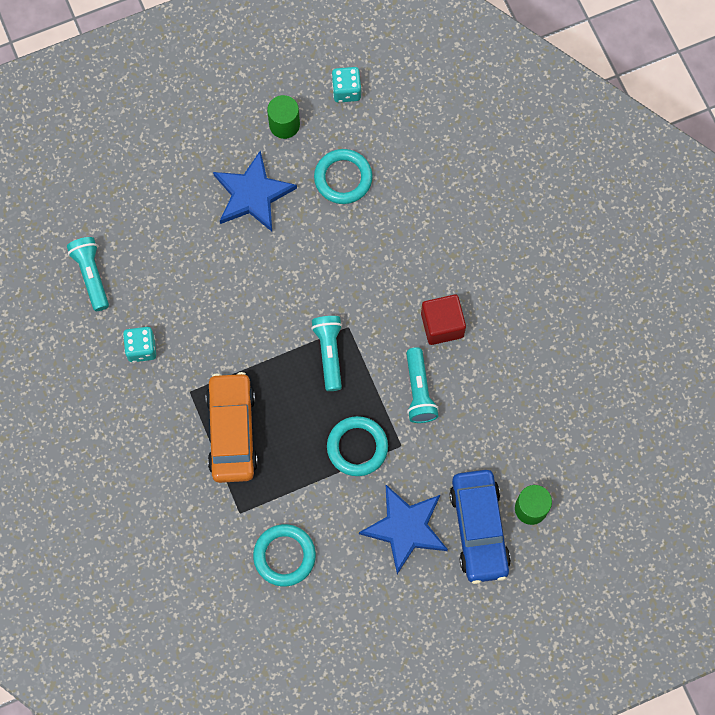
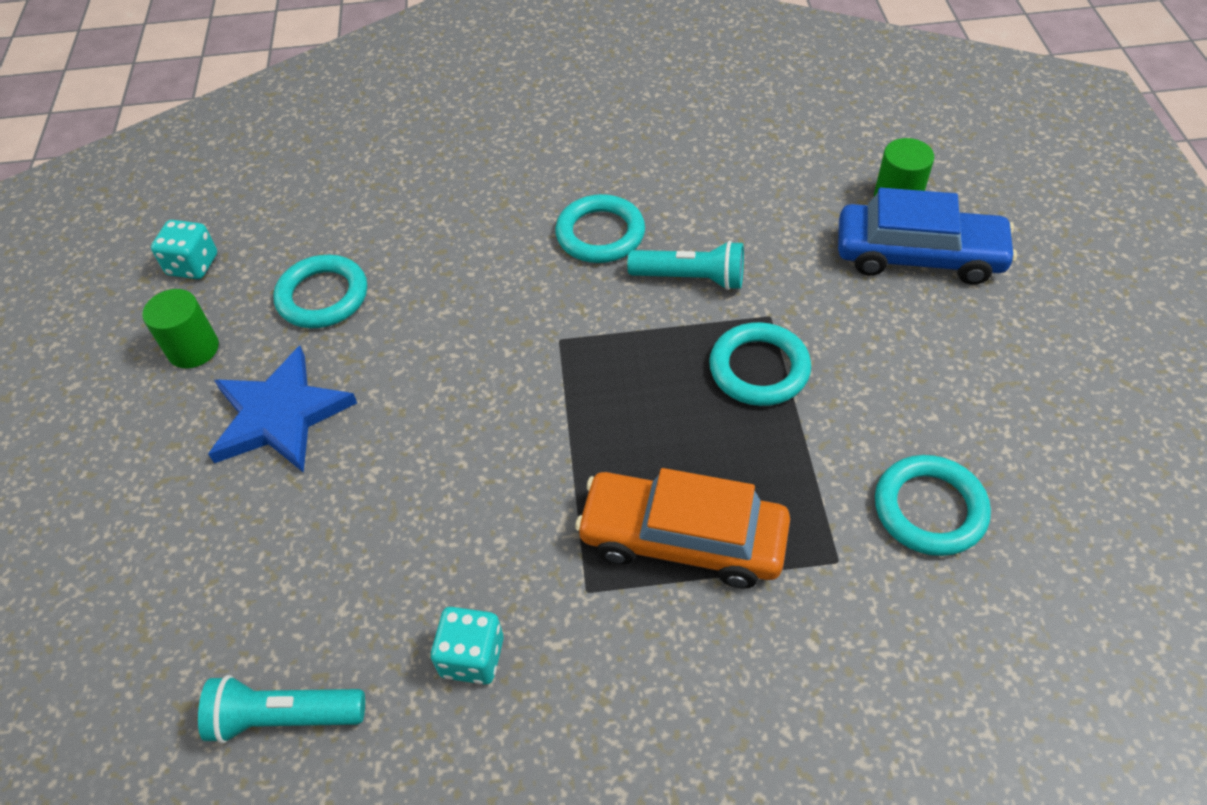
camera: 70 degrees left, 20 degrees down
(329, 353) = (592, 372): turquoise flashlight -> none
(405, 528) = (904, 337): blue star -> none
(442, 325) = (600, 234): red cube -> turquoise ring

